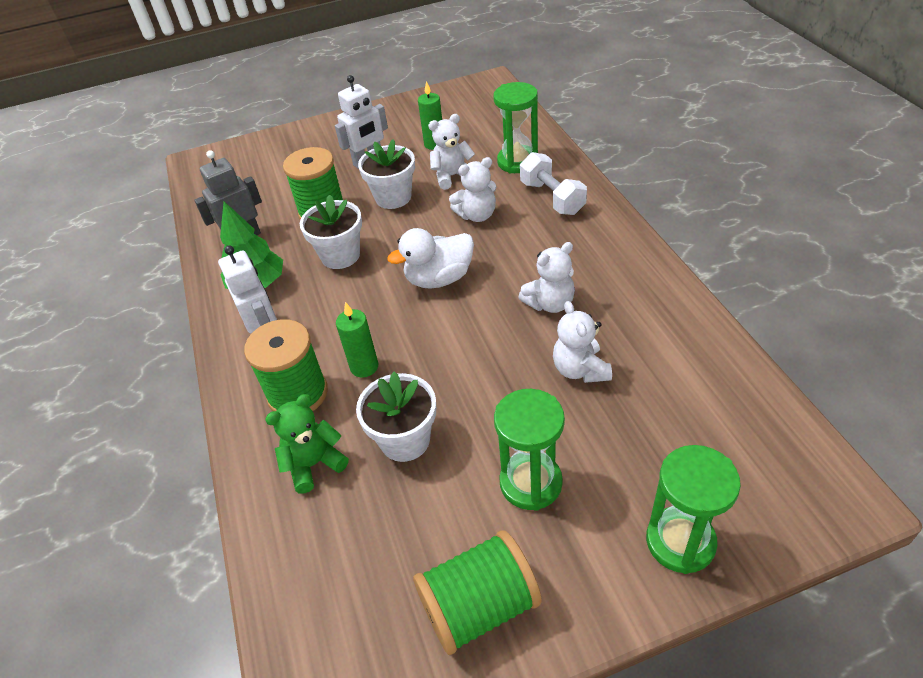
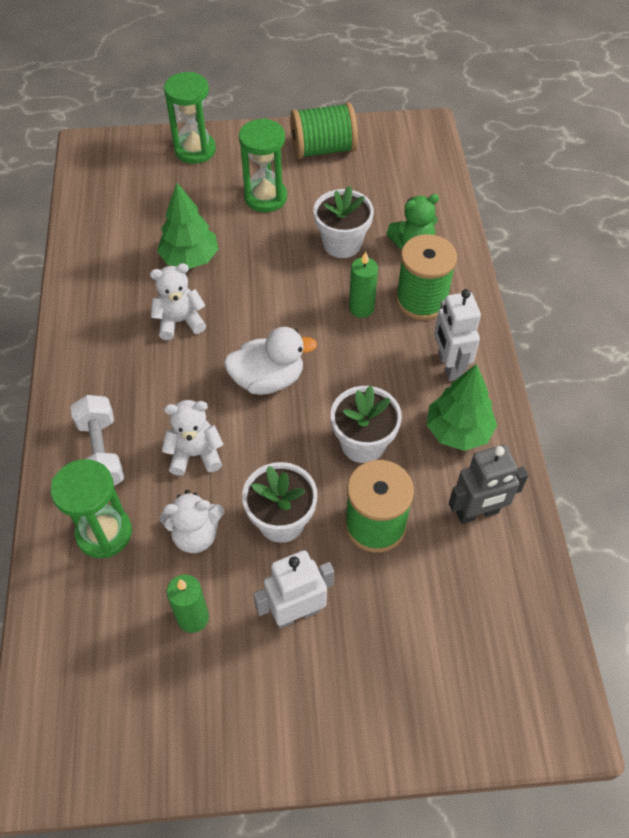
camera: 170 degrees left, 10 degrees up
(580, 369) = (190, 259): white teddy bear -> green tree

